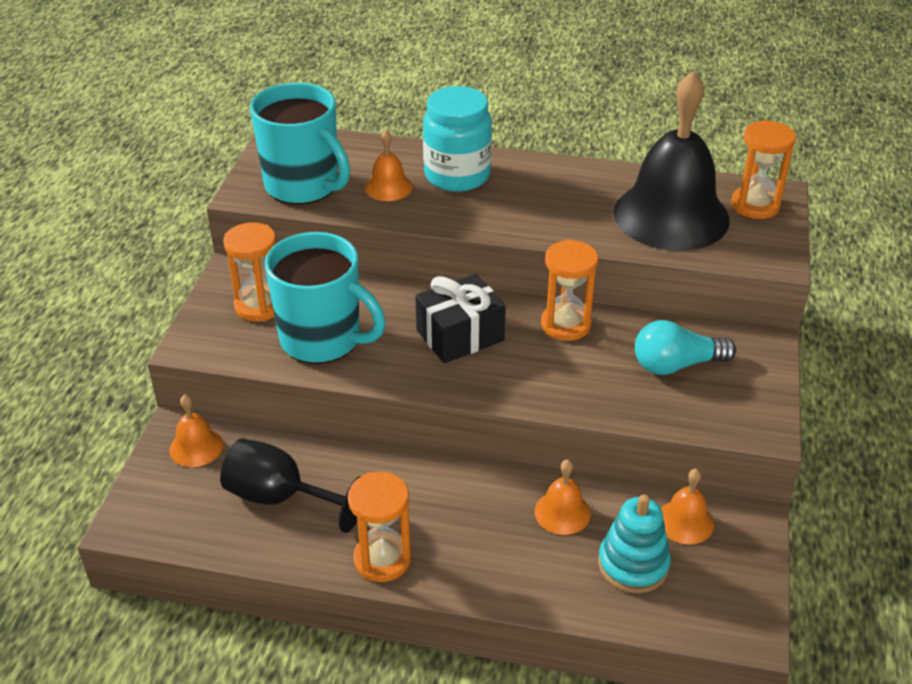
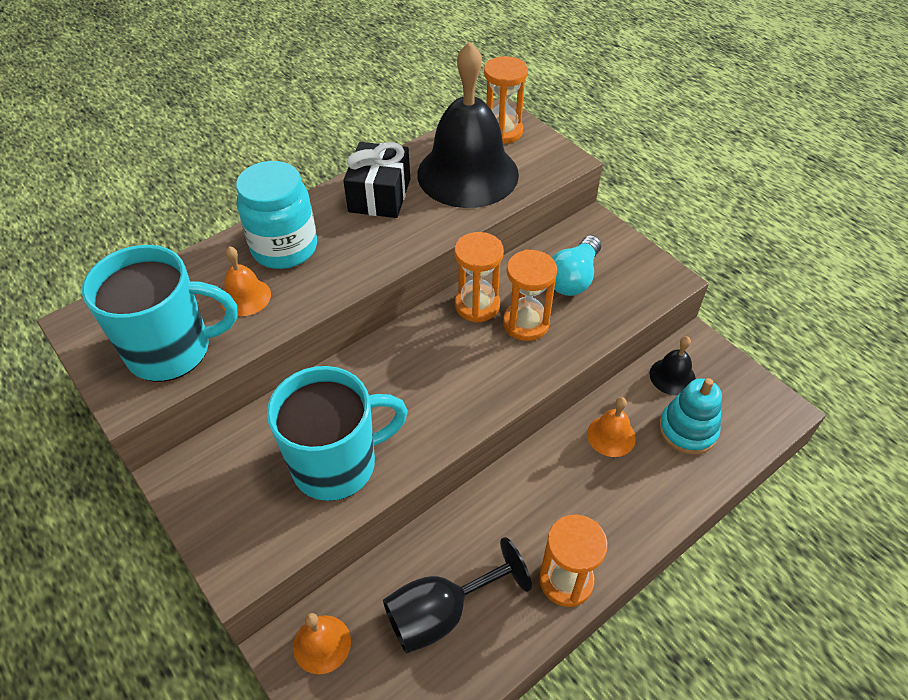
camera: 50 degrees left, 10 degrees up
(259, 306) = (244, 483): orange hourglass -> orange hourglass (526, 323)
(460, 335) = (425, 372): black gift -> black gift (379, 195)
(685, 521) = (672, 376): orange bell -> black bell

